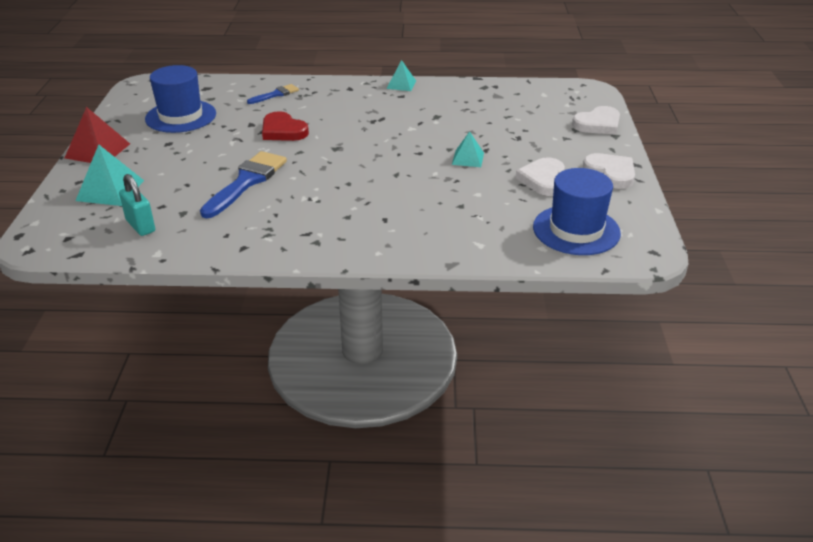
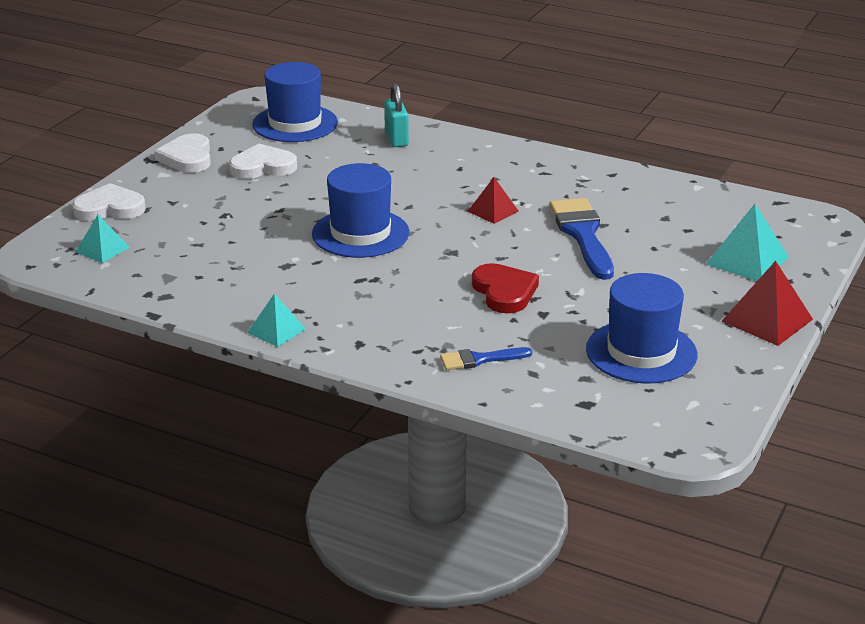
camera: 155 degrees left, 5 degrees down
(140, 226) = (712, 214): turquoise padlock -> turquoise padlock (396, 139)
(246, 182) = (582, 235): blue brush -> blue brush turned 120 degrees clockwise
(328, 185) = (493, 211): none -> red pyramid
(411, 146) = (360, 233): none -> blue hat
(468, 158) = (312, 204): turquoise pyramid -> turquoise pyramid (102, 249)
(543, 180) = (263, 167): white heart -> white heart turned 135 degrees counterclockwise

